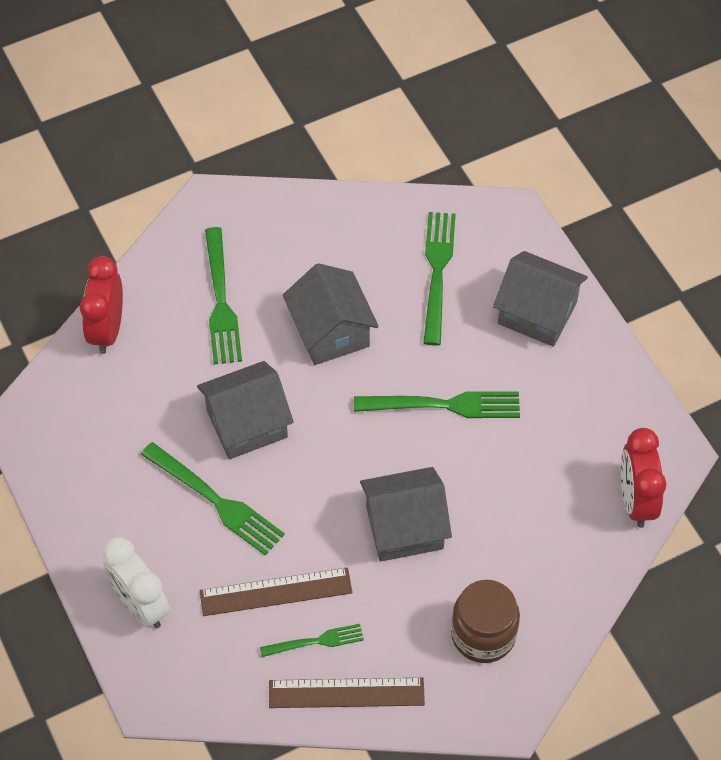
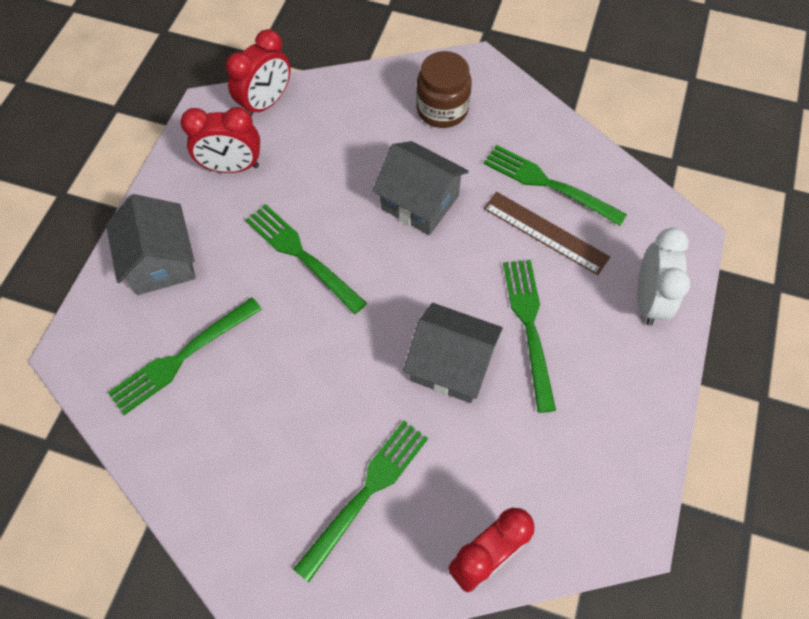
camera: 135 degrees left, 5 degrees up
(316, 641) = (547, 184): green fork -> green fork, size x1.72
(330, 332) = (313, 382): grey house -> none
(346, 693) = (557, 143): brown ruler -> none
(585, 423) = (232, 167): none -> red clock

